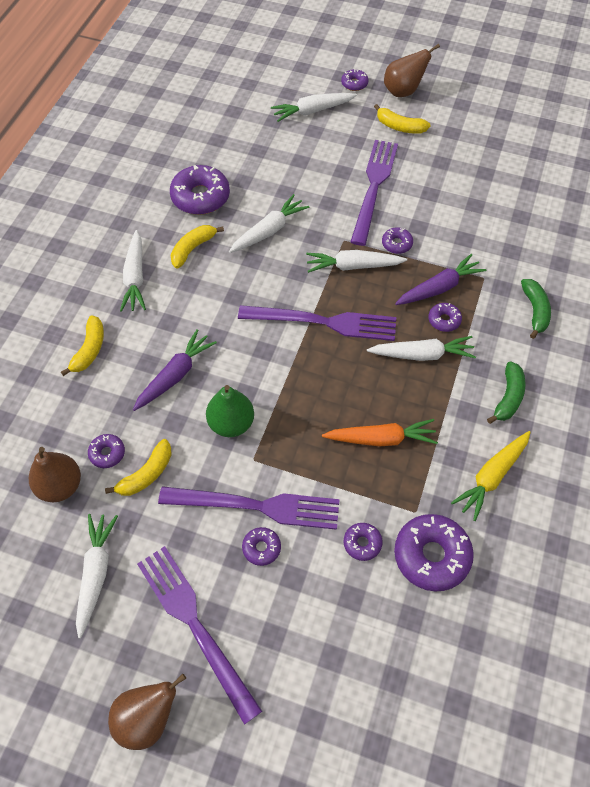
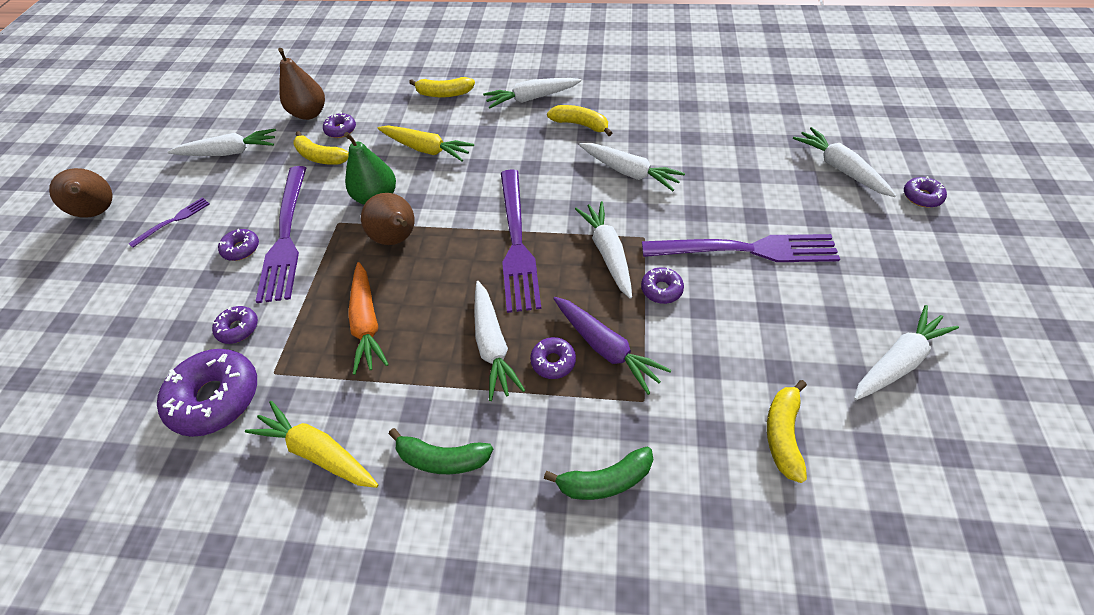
camera: 80 degrees right, 5 degrees down
(175, 375) = (426, 149): purple carrot -> yellow carrot
(195, 625) = (173, 221): purple fork -> purple fork, size x0.46
(200, 197) = (651, 114): purple donut -> none
(399, 127) = (876, 257): yellow banana -> yellow banana (782, 433)
(403, 91) = (951, 249): brown pear -> brown pear (397, 239)
(479, 150) = (897, 361): none -> white carrot

